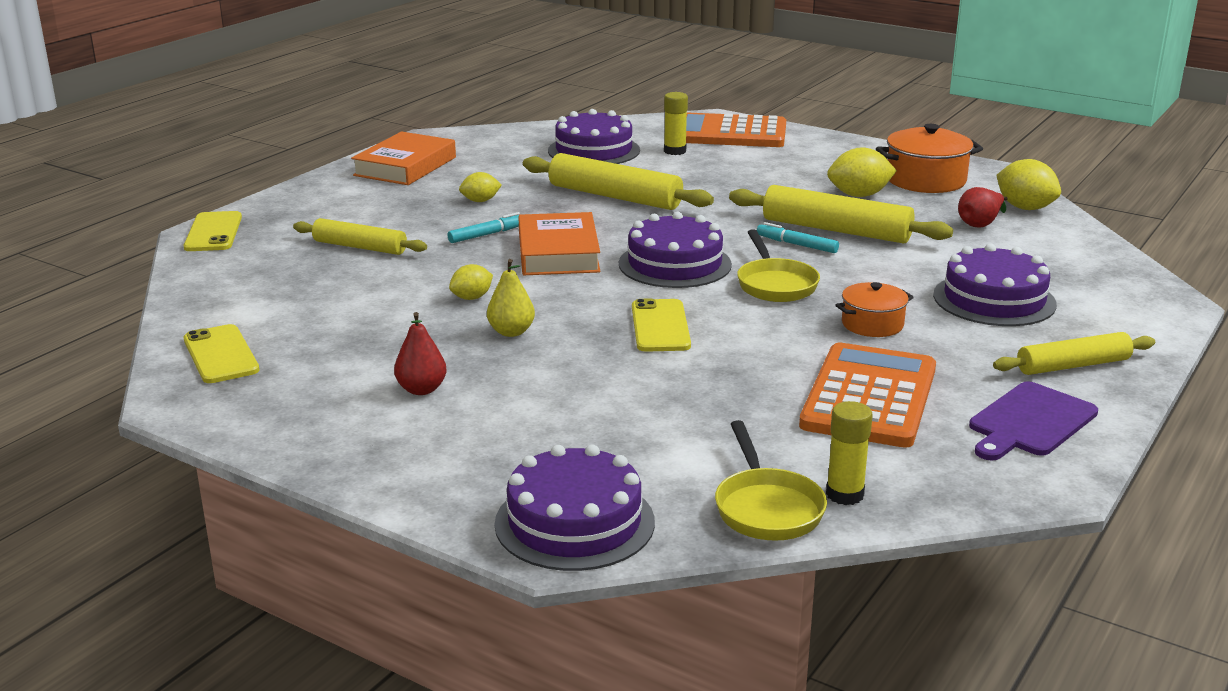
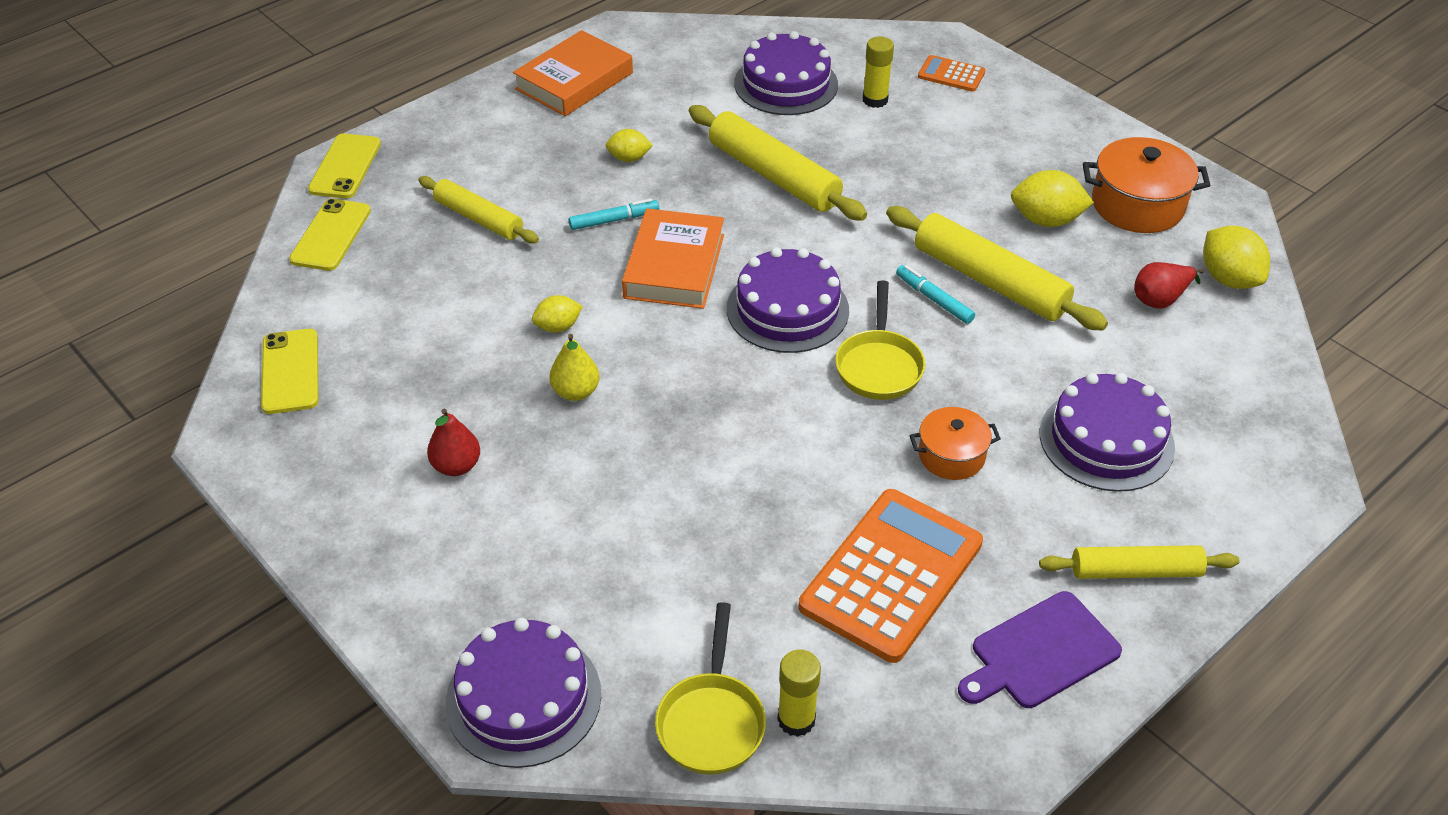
camera: 15 degrees right, 20 degrees up
(660, 326) = (728, 413): yellow phone -> yellow phone (331, 235)
(729, 133) = (951, 74): orange calculator -> orange calculator, size x0.47

